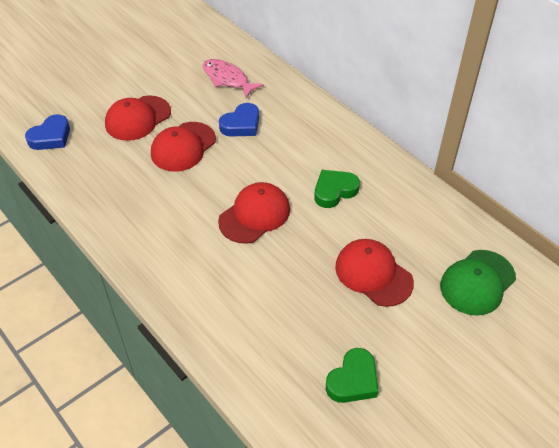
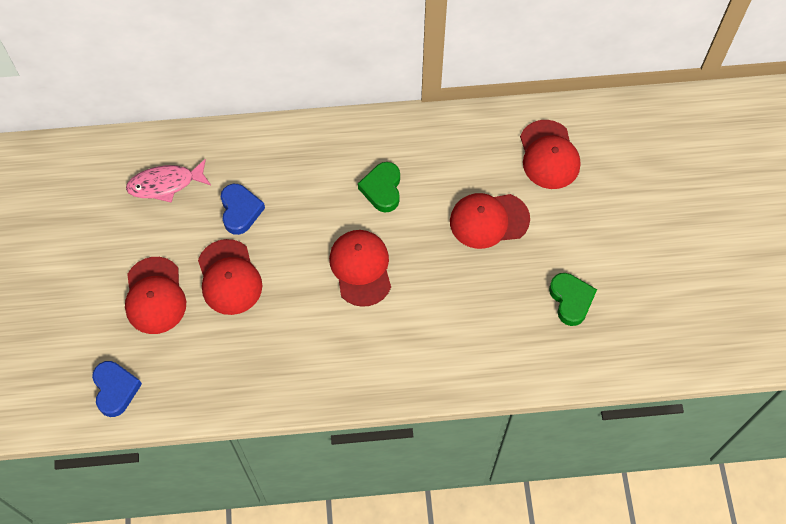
camera: 55 degrees left, 15 degrees up
(477, 282) = (549, 155): green cap -> red cap

